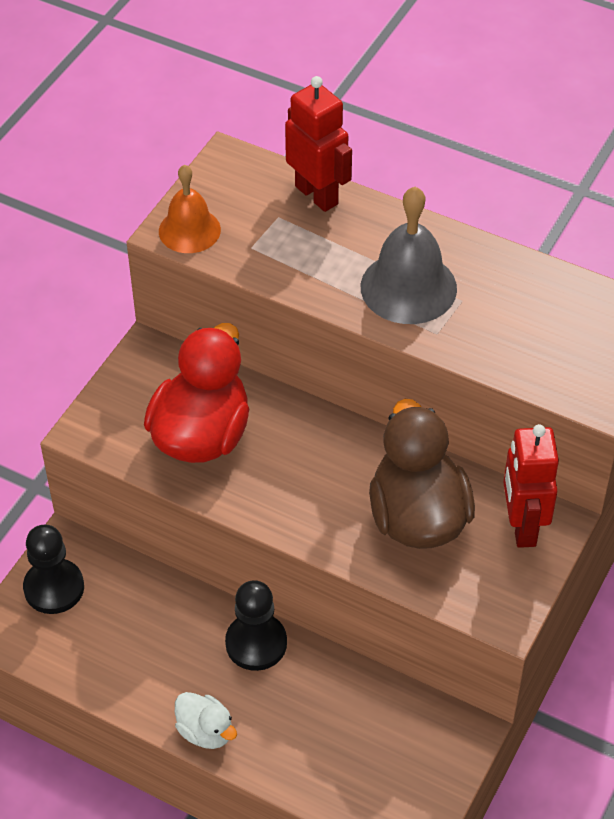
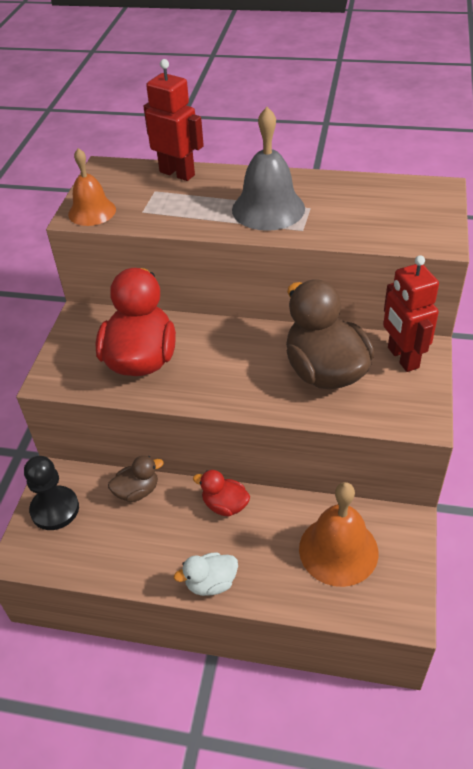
camera: 15 degrees left, 5 degrees down
(157, 594) = (137, 491): none -> brown duck
(205, 731) = (211, 583): white duck -> white duck turned 135 degrees clockwise
(256, 643) = (225, 505): black pawn -> red duck
(369, 739) = (338, 550): none -> orange bell

